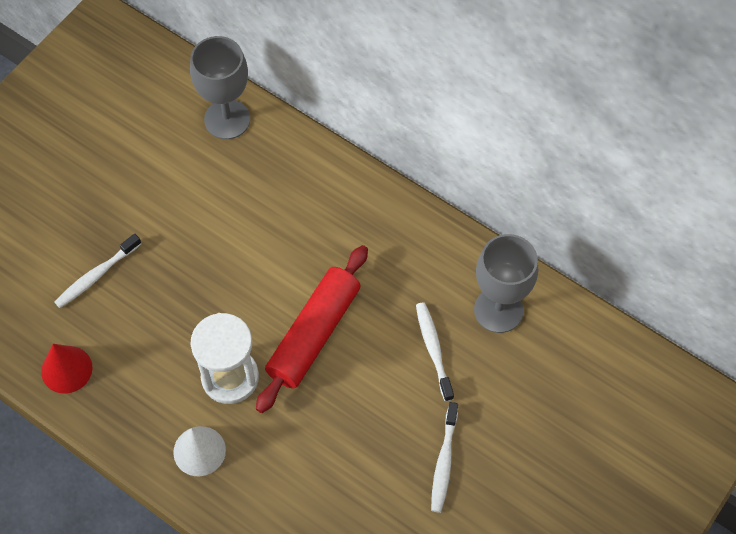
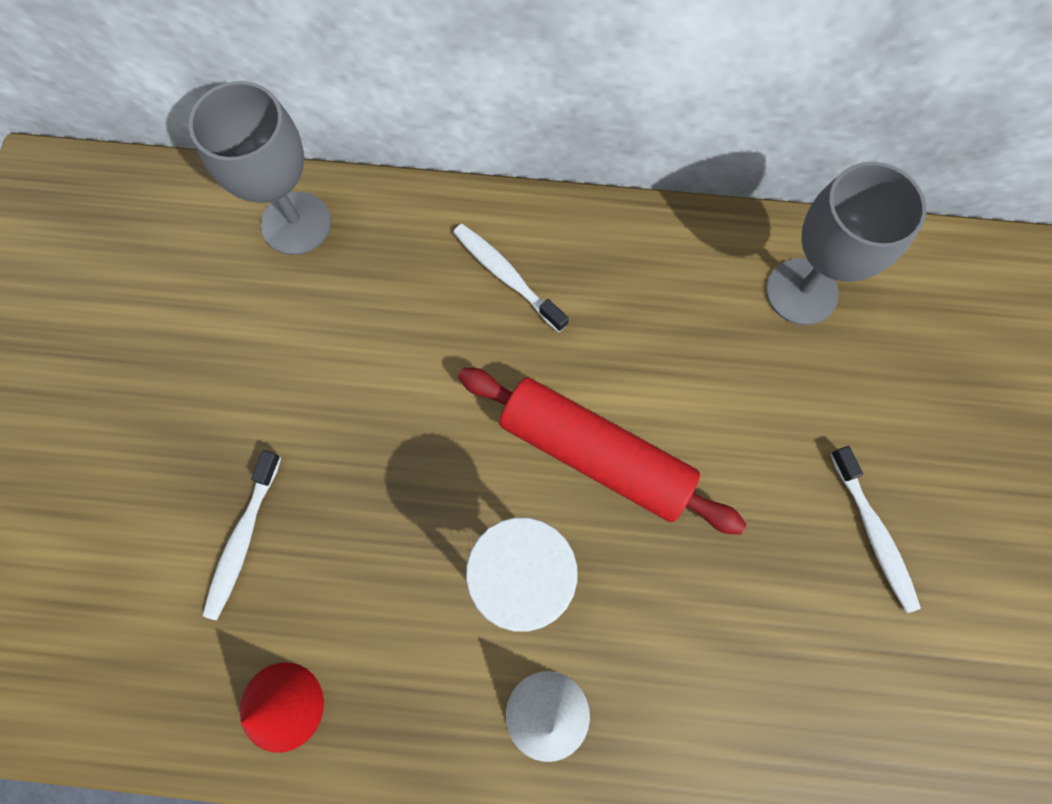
camera: 30 degrees left, 10 degrees up
(314, 334) = (595, 454): red rolling pin -> red rolling pin turned 60 degrees counterclockwise
(433, 349) = (759, 388): white toothbrush -> white toothbrush (506, 276)

